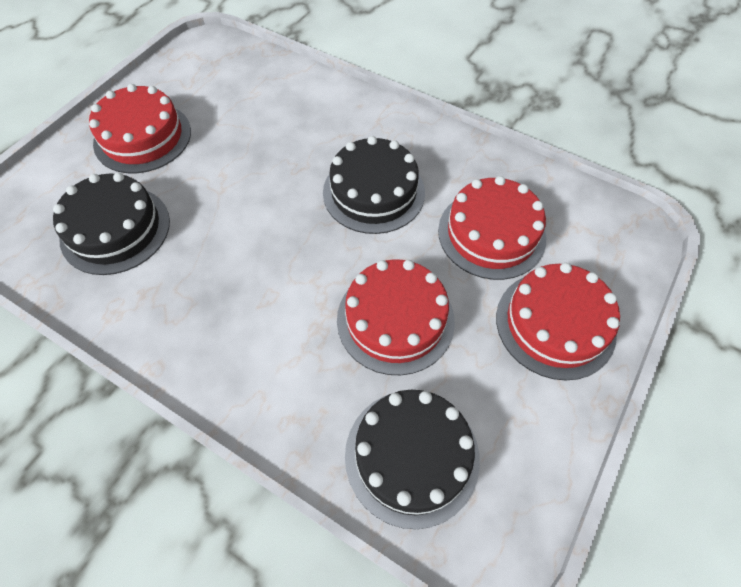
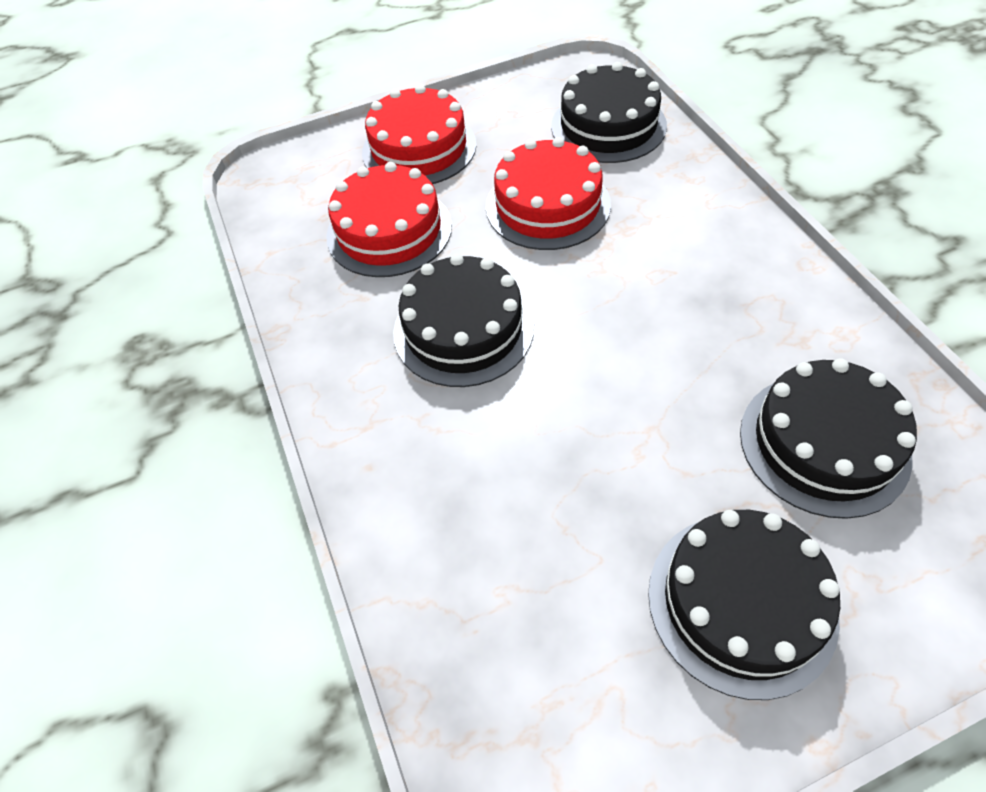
camera: 140 degrees left, 5 degrees down
(142, 137) = (741, 602): red cake -> black cake

